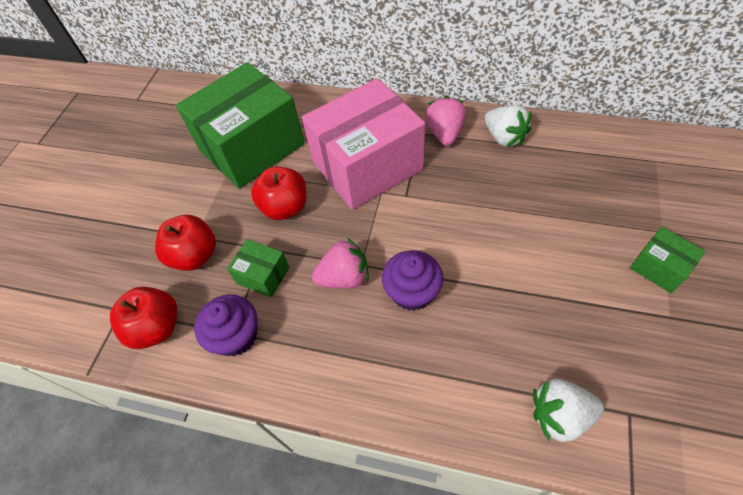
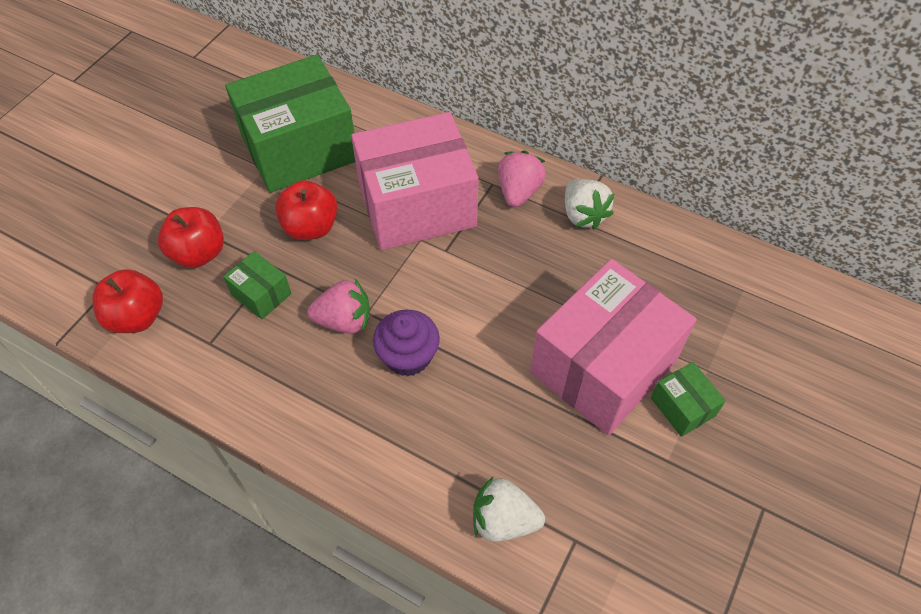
camera: 10 degrees right, 0 degrees up
(236, 336) = (213, 348): purple cupcake -> none
(578, 253) = (603, 366): none -> pink box

